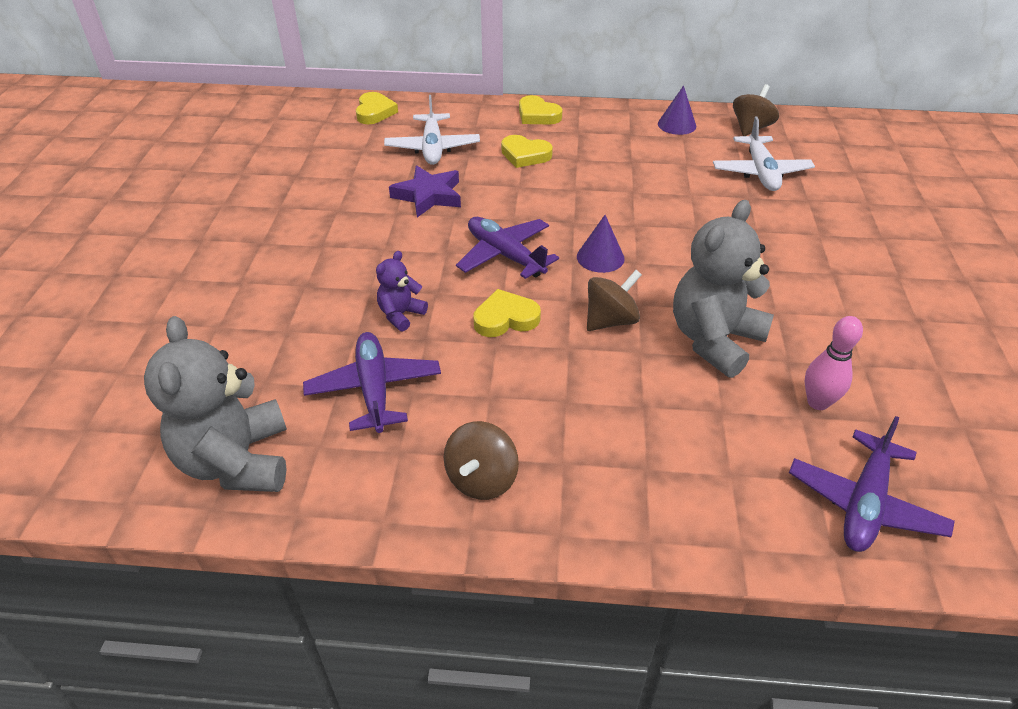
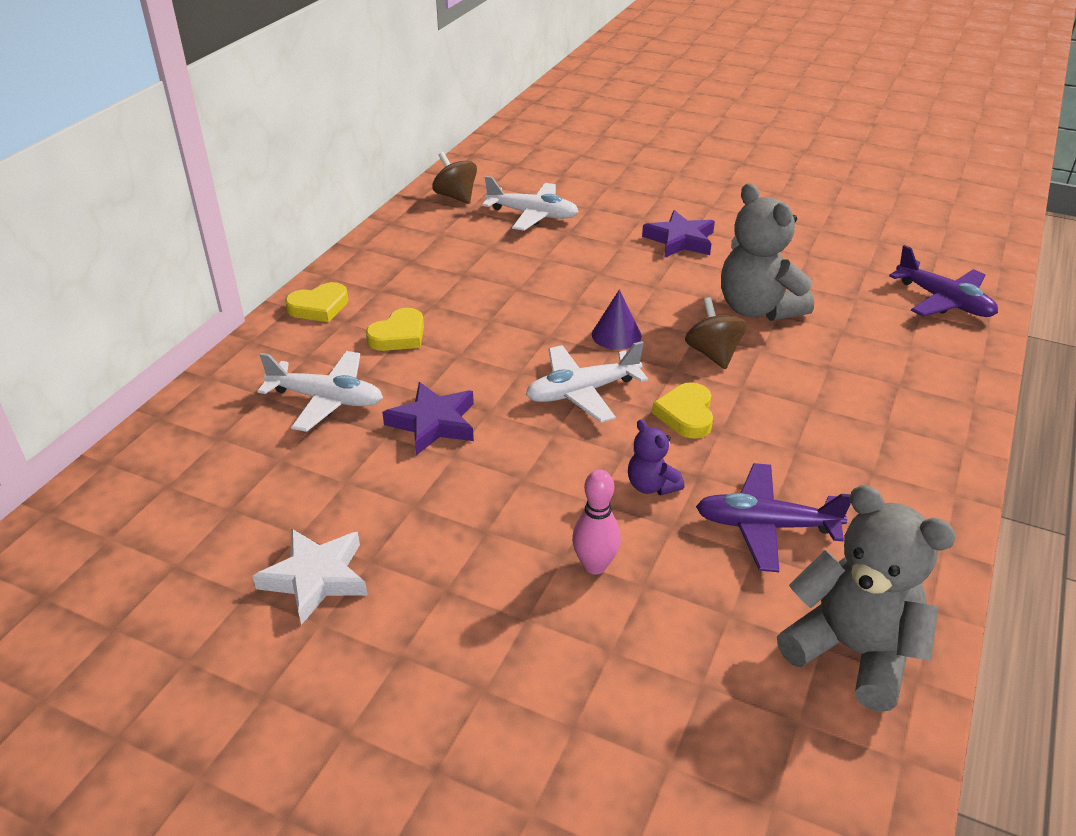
camera: 70 degrees left, 5 degrees down
(237, 461) = (852, 651): grey teddy bear -> grey teddy bear turned 150 degrees counterclockwise
(260, 192) = (316, 578): none -> white star
(375, 112) = (188, 432): yellow heart -> none
(481, 479) = (899, 476): brown spinning top -> none
(505, 255) = (582, 392): purple plane -> white plane
(676, 125) = (416, 231): purple cone -> none
(802, 266) = (680, 240): none -> purple star
(817, 402) = (842, 286): pink bowling pin -> pink bowling pin (595, 565)

